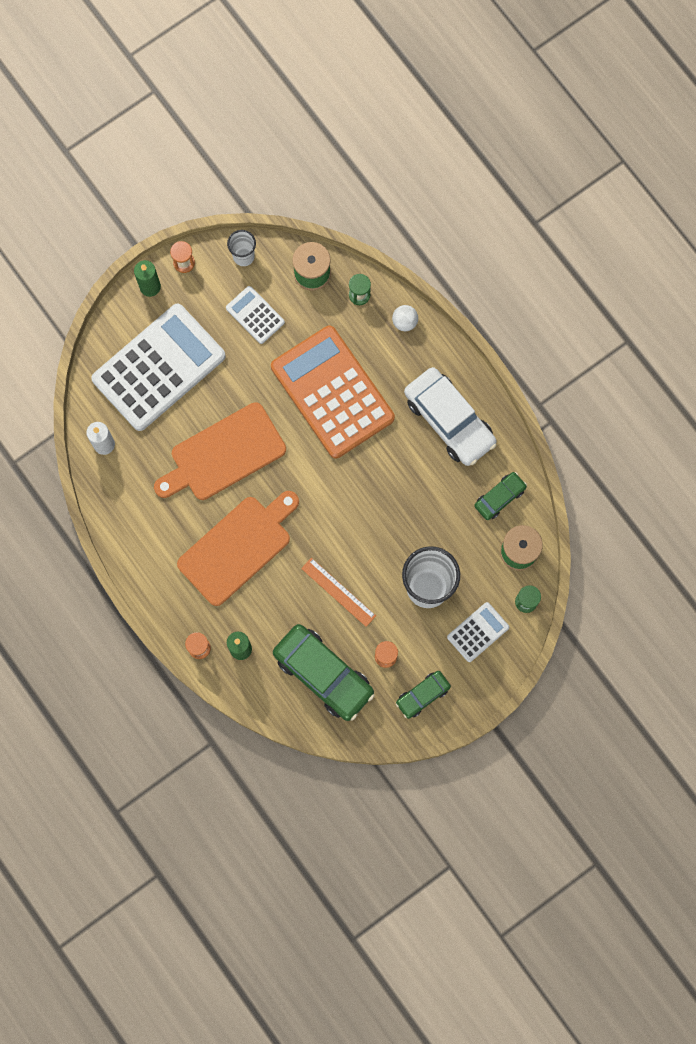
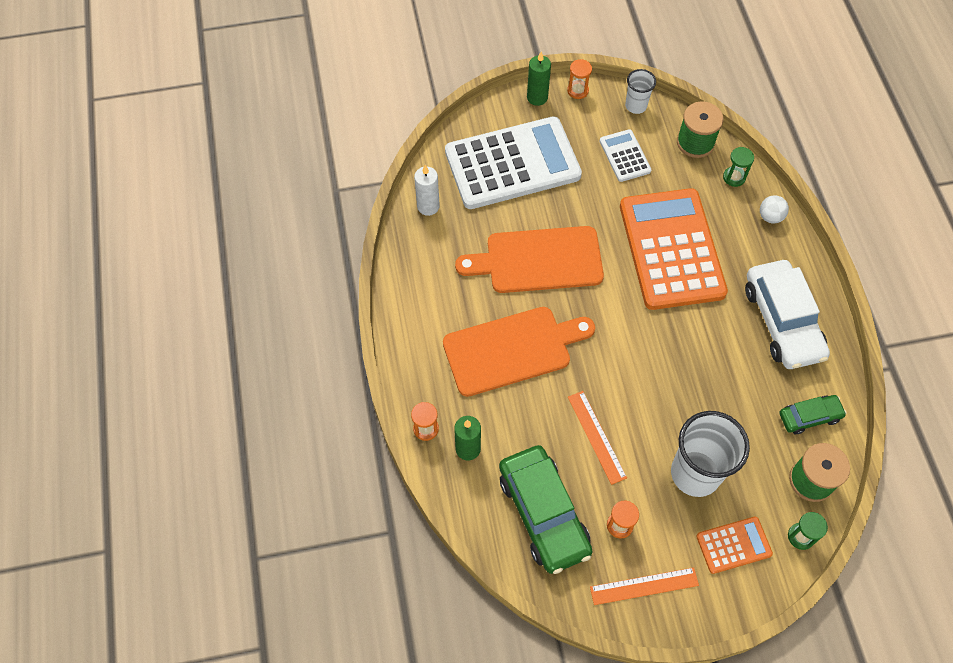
camera: 25 degrees right, 15 degrees down
(422, 695) = (644, 586): green car -> orange ruler
(478, 632) = (733, 545): white calculator -> orange calculator

